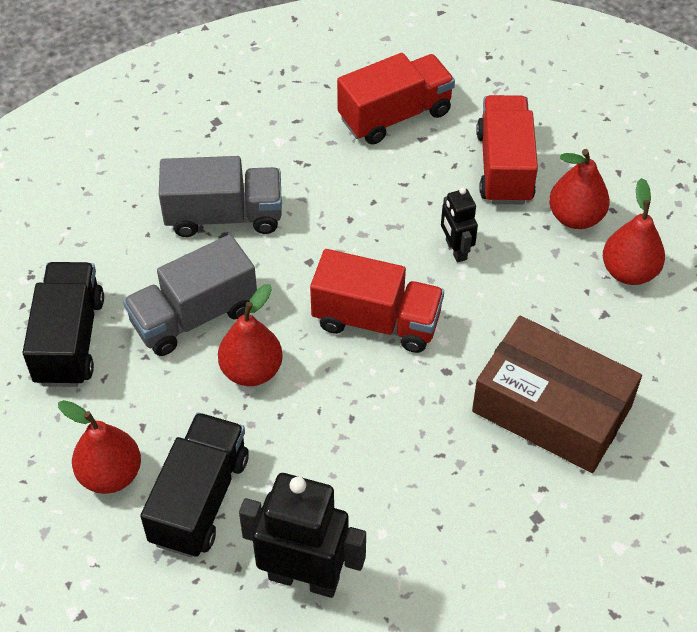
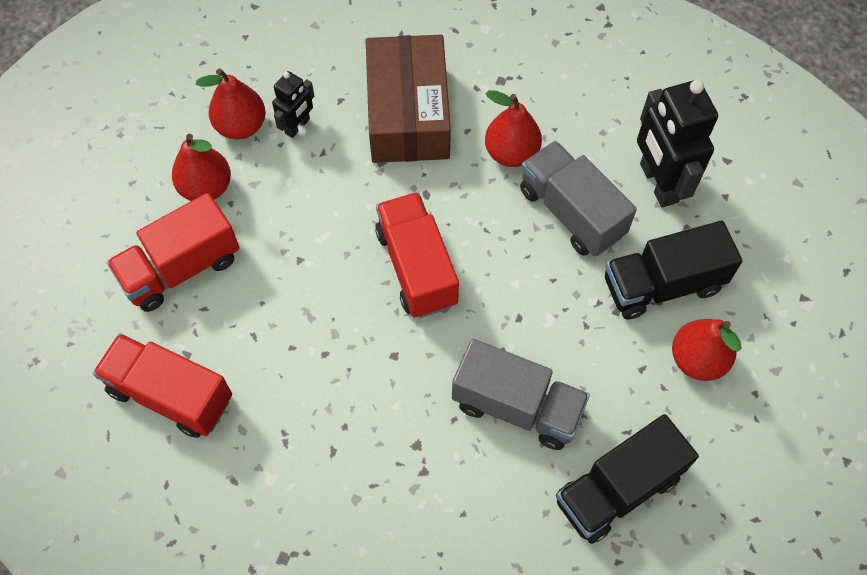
camera: 125 degrees left, 10 degrees up
(224, 216) = (395, 461): grey truck -> grey truck (571, 212)
(252, 370) = (531, 325): red pear -> red pear (511, 153)
(455, 250) = (302, 253): black robot -> black robot (297, 126)

